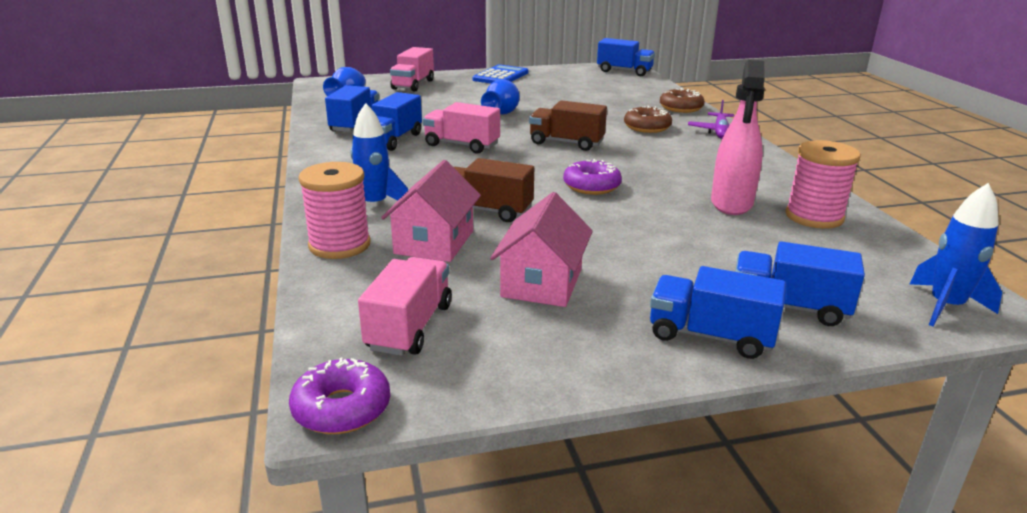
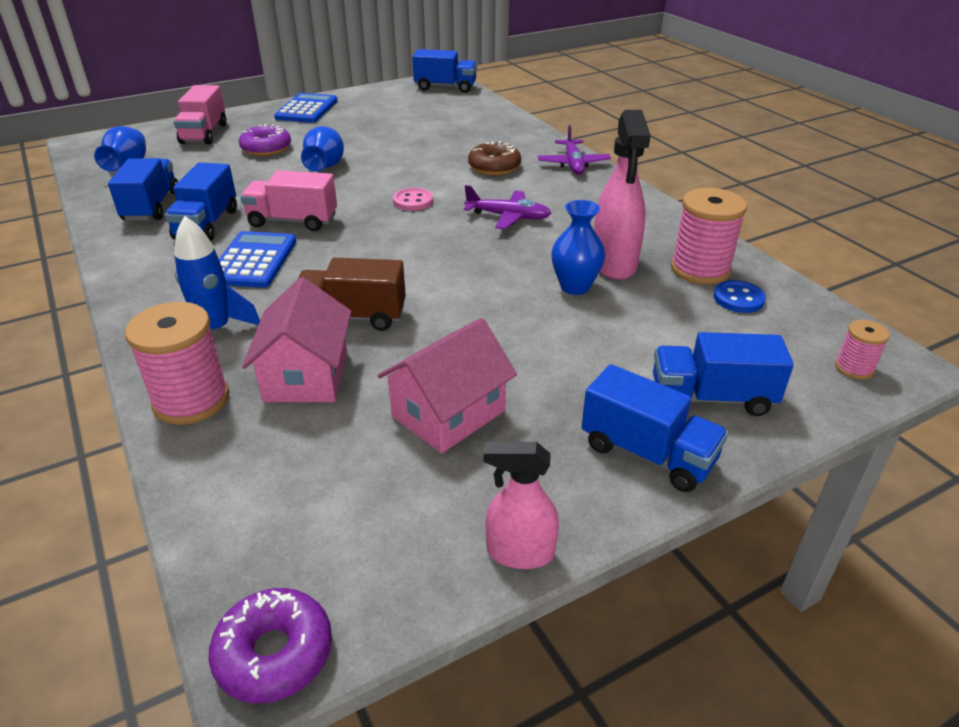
camera: 15 degrees left, 10 degrees up
(410, 327) = (317, 510): pink truck -> none
(421, 166) = (253, 261): none -> blue calculator
(542, 283) = (448, 413): pink house -> pink house turned 45 degrees clockwise
(566, 143) = (413, 201): brown truck -> pink button
(567, 382) = (519, 552): none -> pink spray bottle
(591, 186) = (460, 261): purple donut -> purple donut (266, 148)
(646, 161) = (508, 217): none -> purple plane
(681, 108) = (522, 134): brown donut -> none
(688, 214) = (575, 287): none -> blue vase
(710, 336) = (647, 453): blue truck -> blue truck turned 150 degrees counterclockwise
(844, 242) = (738, 299): none -> blue button
(945, 307) = (854, 368): blue rocket -> pink spool

